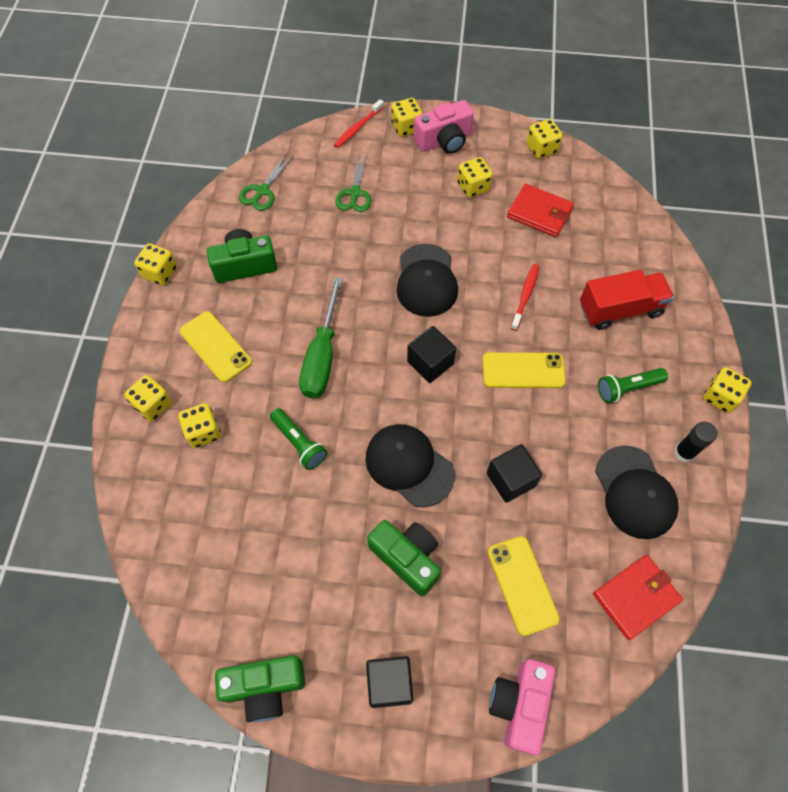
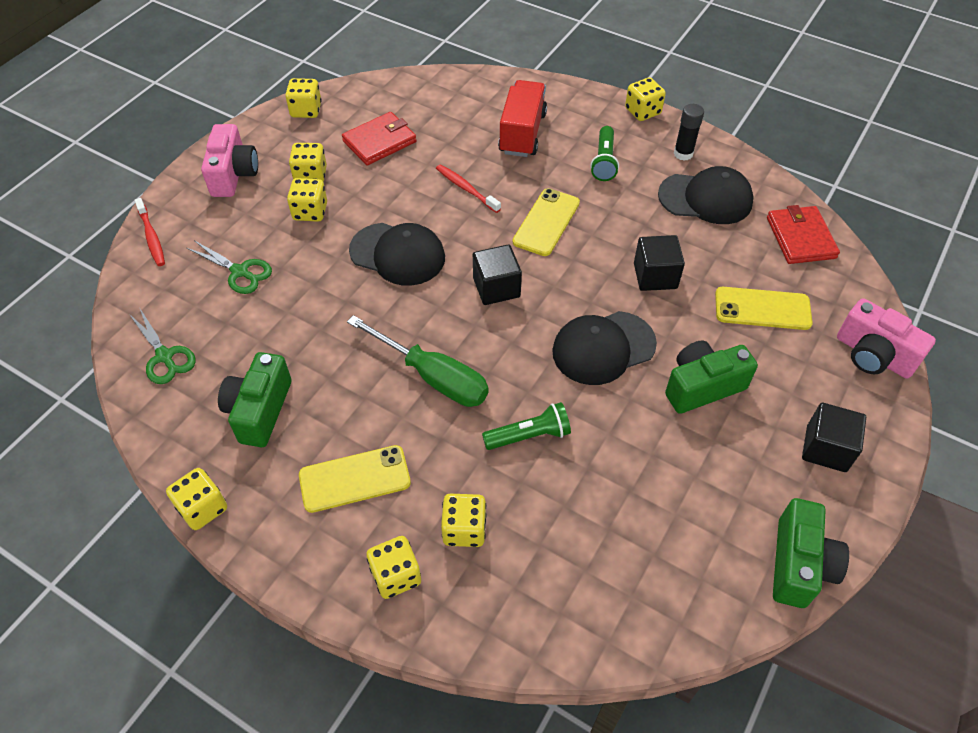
camera: 65 degrees left, 10 degrees down
(406, 127) = (188, 197): yellow dice -> yellow dice (310, 212)

